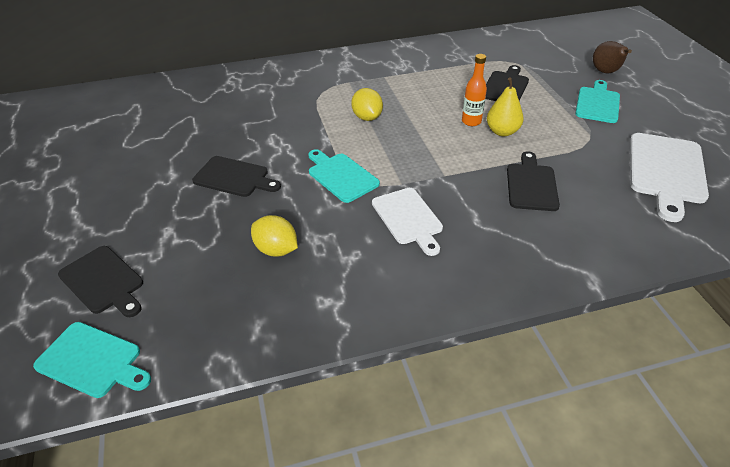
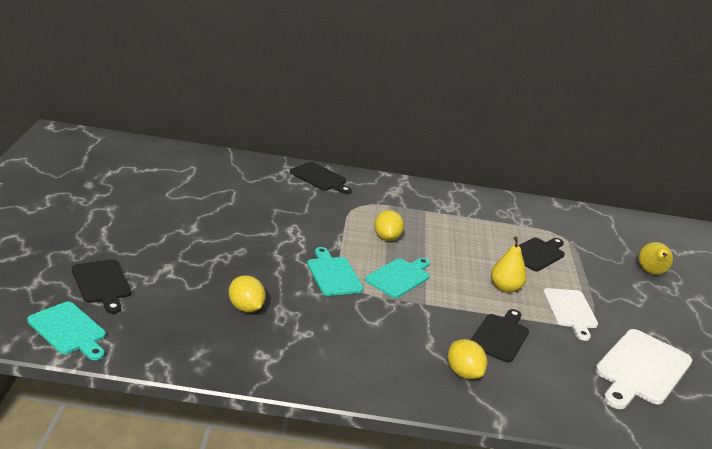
camera: 15 degrees right, 15 degrees down
(234, 177) = (242, 247): black cutting board -> black cutting board (320, 178)
(408, 218) = (370, 323): white cutting board -> white cutting board (570, 311)
(471, 121) = (481, 271): orange bottle -> none
(526, 239) = (463, 373): none -> yellow lemon
(598, 103) = (619, 295): turquoise cutting board -> turquoise cutting board (399, 277)
(606, 72) = (651, 273): brown pear -> yellow pear

